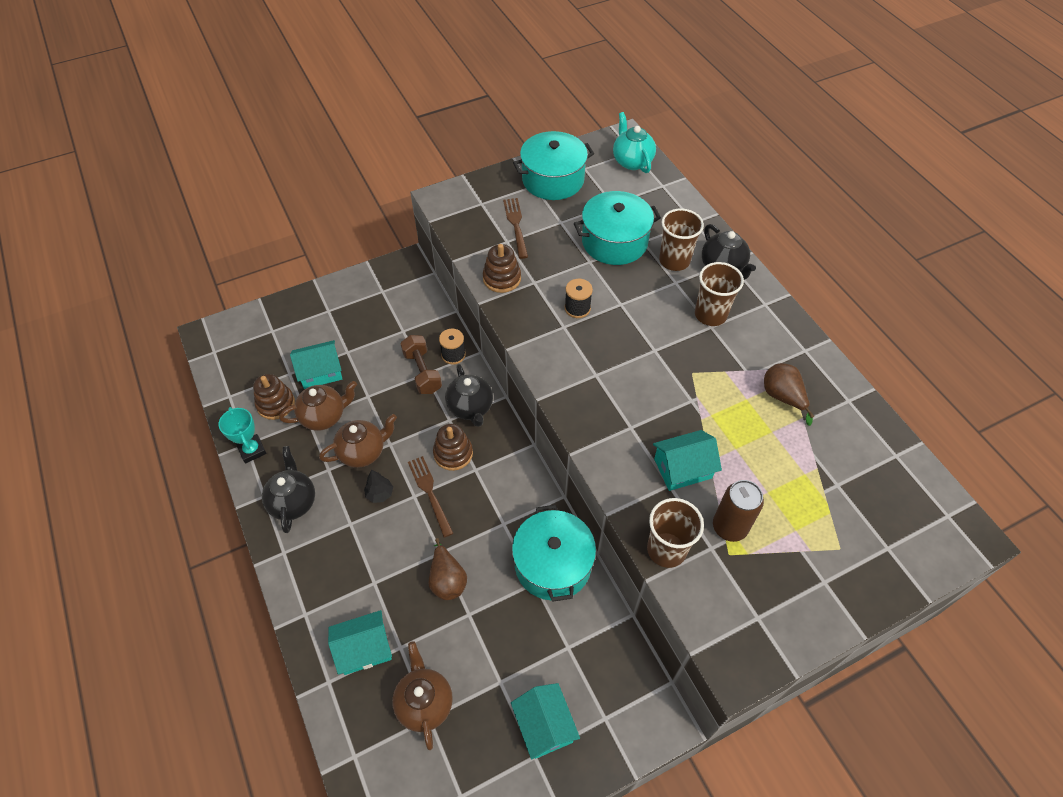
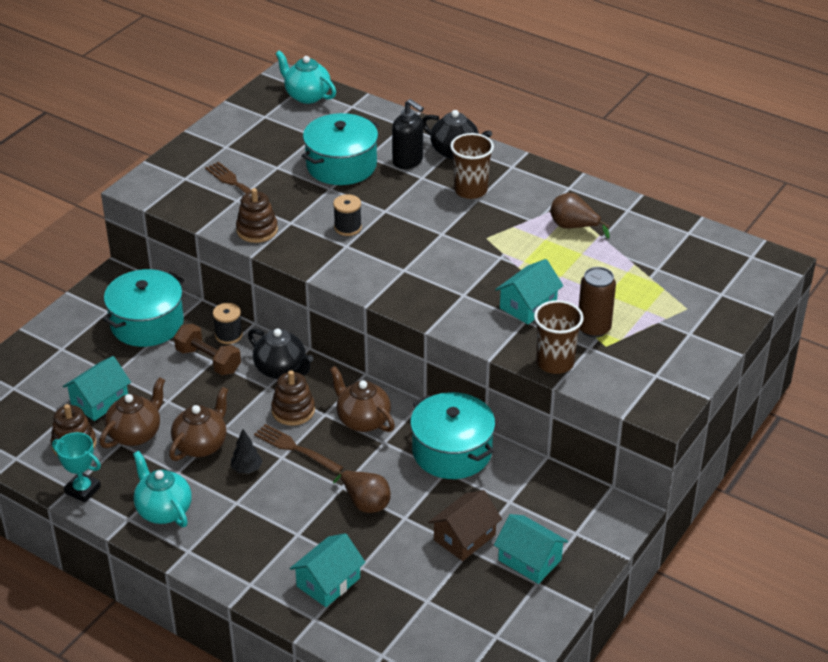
camera: 30 degrees left, 15 degrees down
(293, 502) = (163, 510): black teapot -> turquoise teapot
(424, 703) = (414, 592): brown teapot -> brown teapot (362, 420)
(504, 665) = (464, 537): none -> brown house
(553, 179) = (241, 135): turquoise pot -> turquoise pot (147, 323)
(674, 260) = (408, 161): brown cup -> black soap dispenser

